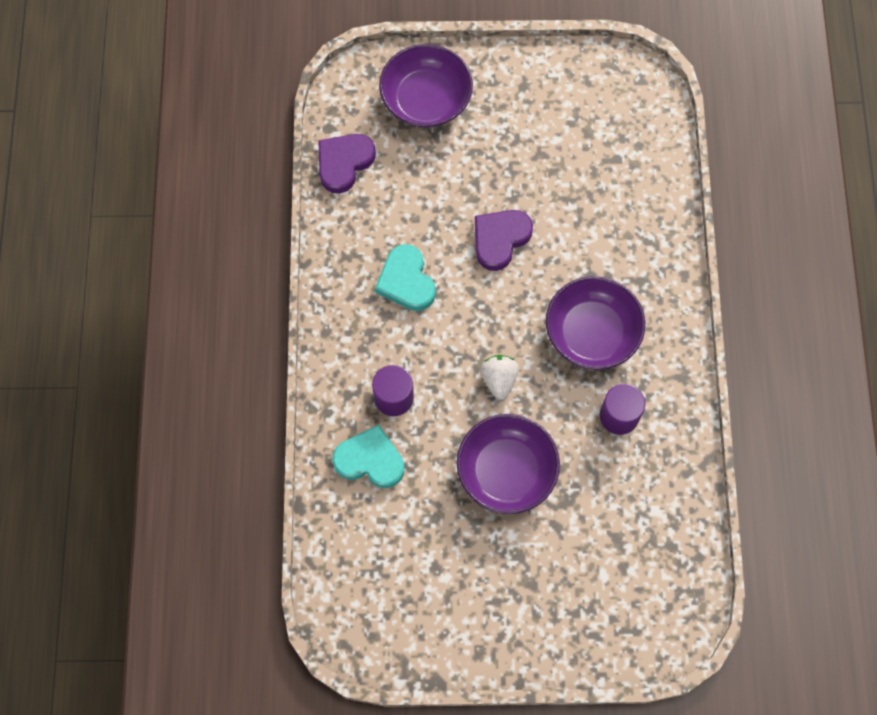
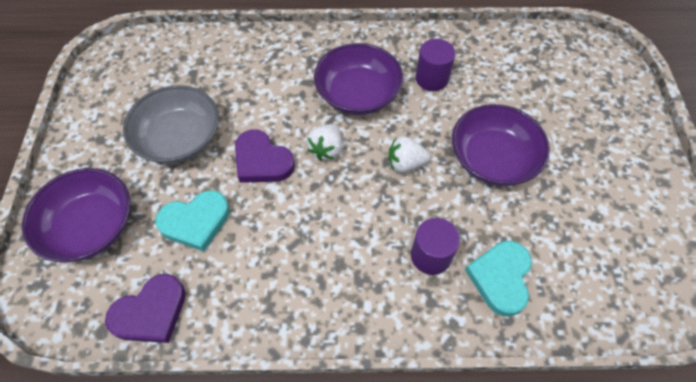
camera: 90 degrees left, 10 degrees down
(344, 163) = (151, 312): purple heart -> purple heart turned 75 degrees counterclockwise
(406, 281) = (302, 244): turquoise heart -> turquoise heart (195, 222)
(515, 301) = (326, 149): none -> white strawberry
(526, 159) = (179, 139): none -> grey bowl

